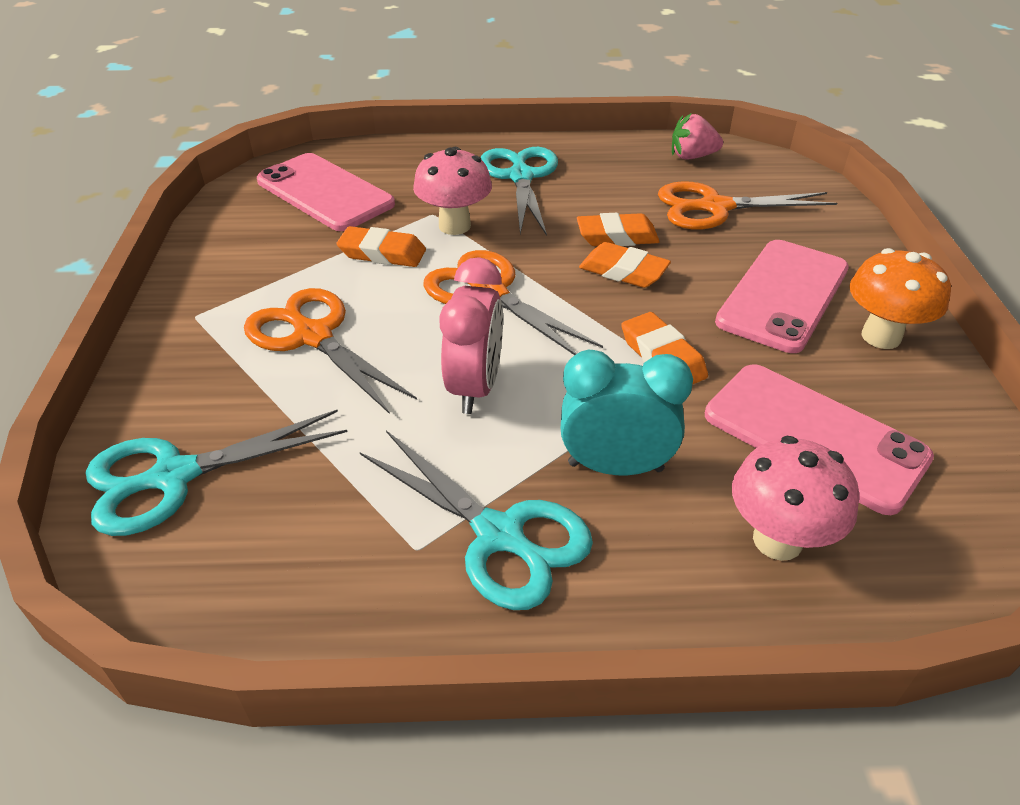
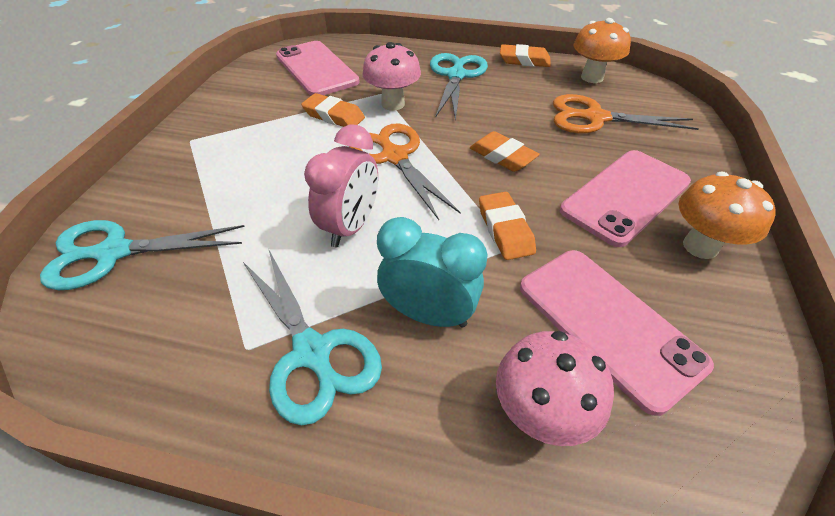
camera: 15 degrees right, 5 degrees up
(313, 336) = (257, 167): orange scissors -> none
(617, 236) = (508, 129): orange eraser -> orange eraser (524, 60)
(692, 157) = (592, 77): pink strawberry -> orange mushroom

